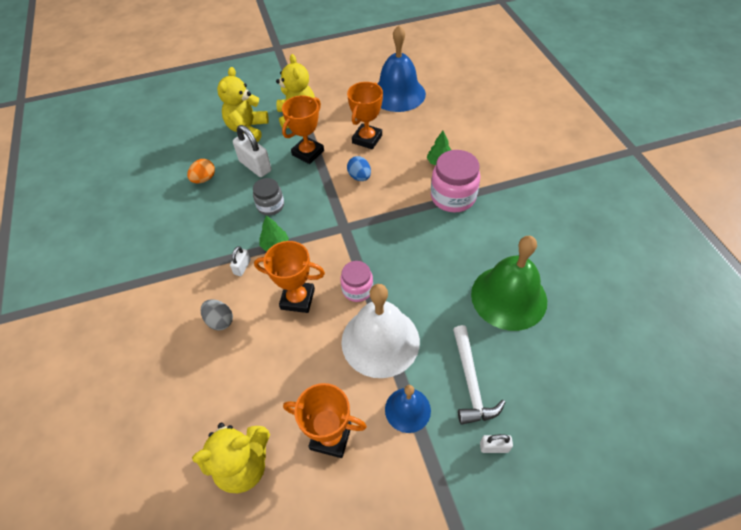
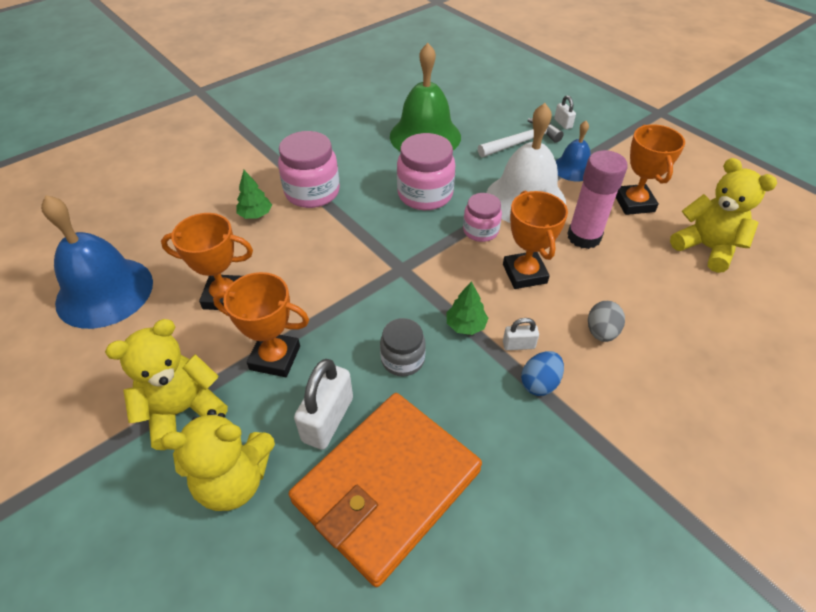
camera: 115 degrees left, 5 degrees down
(204, 179) = (387, 487): orange egg -> orange wallet
(311, 363) = (584, 237): none -> pink glue stick
(359, 177) = (307, 281): blue egg -> blue egg (539, 383)
(419, 267) = (425, 194): none -> pink jar

